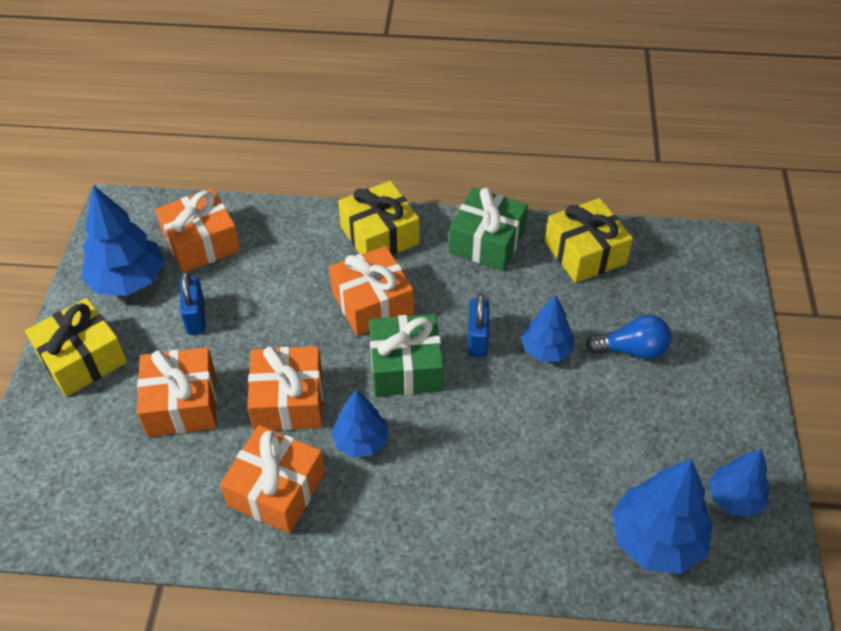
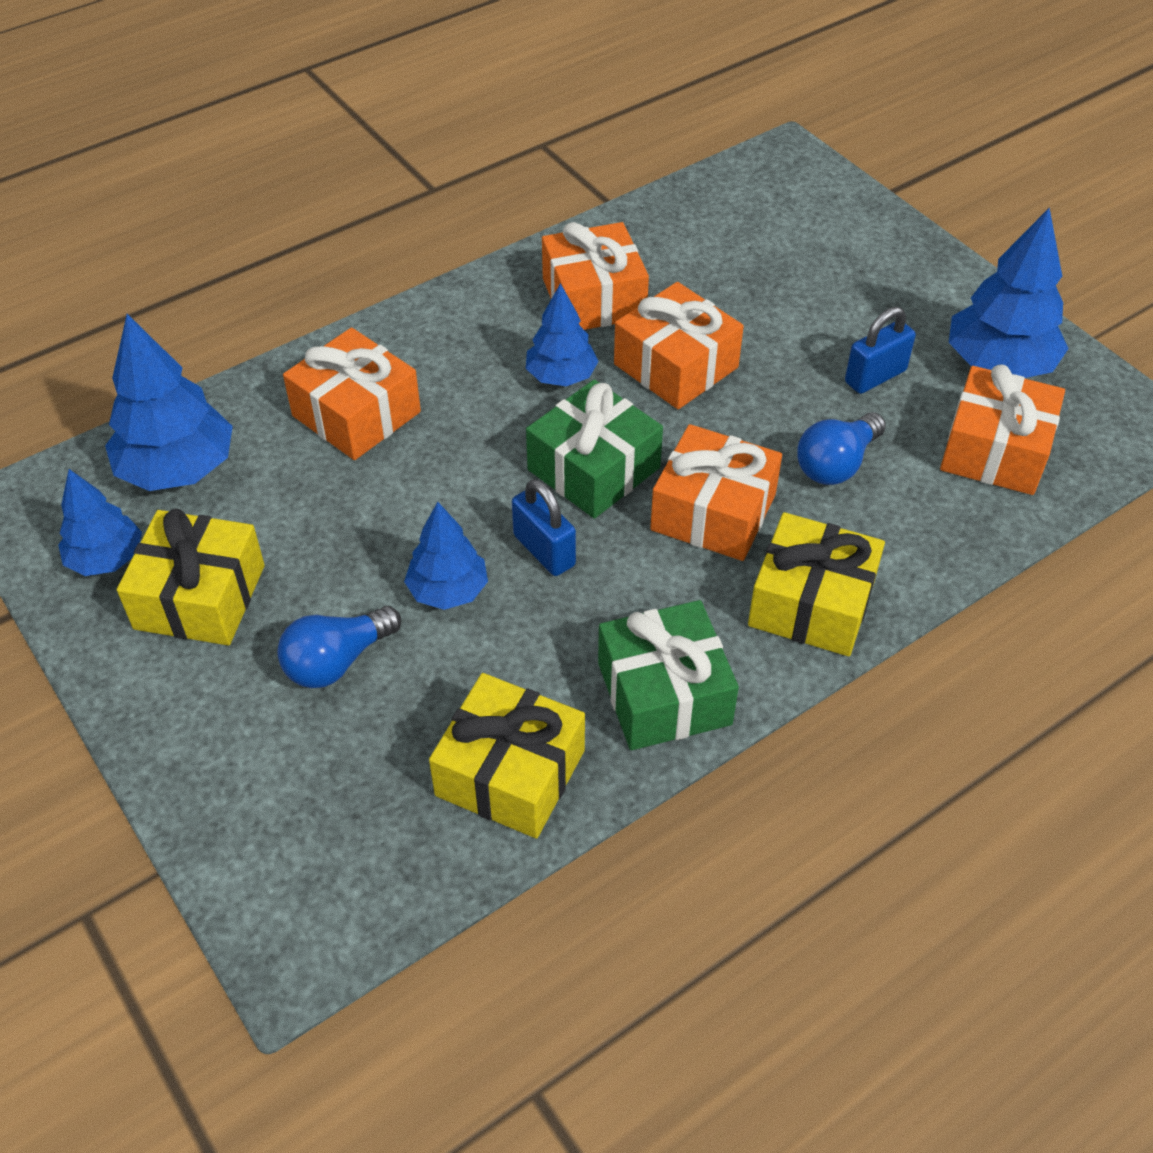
camera: 140 degrees right, 0 degrees up
(82, 359) = (917, 280): yellow gift -> yellow gift (200, 597)
(182, 403) = (771, 304): orange gift -> orange gift (356, 414)
(196, 317) = (875, 376): blue padlock -> blue padlock turned 75 degrees counterclockwise
(282, 286) = (836, 464): none -> blue light bulb

